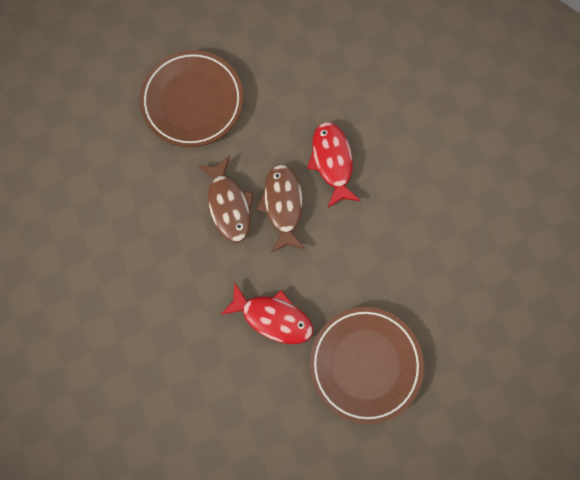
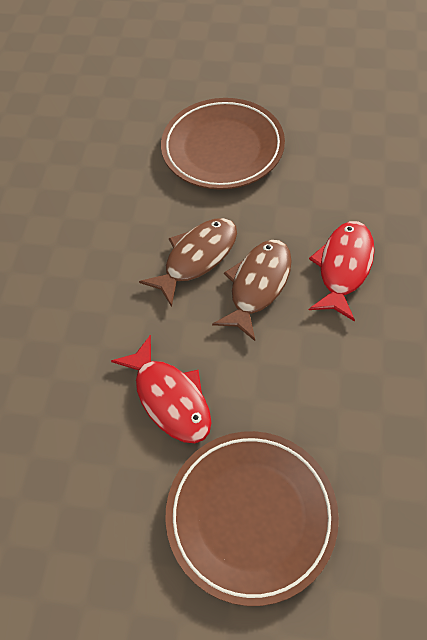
camera: 35 degrees right, 20 degrees down
(229, 205) = (197, 258): brown fish -> brown fish turned 150 degrees counterclockwise

